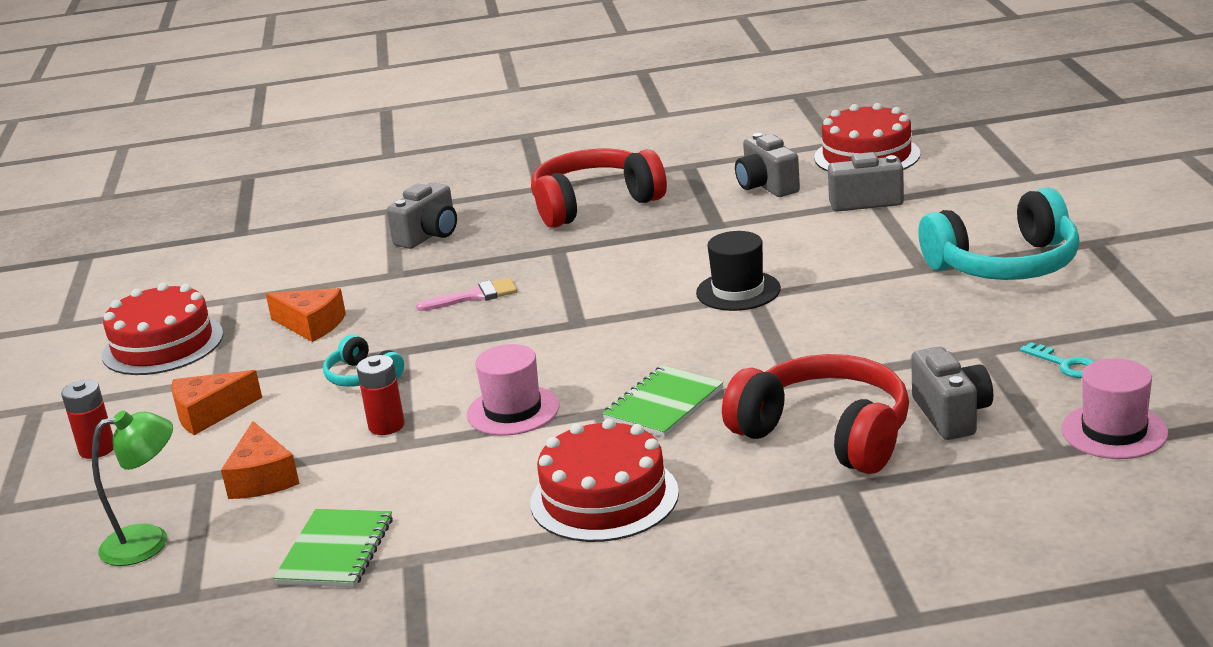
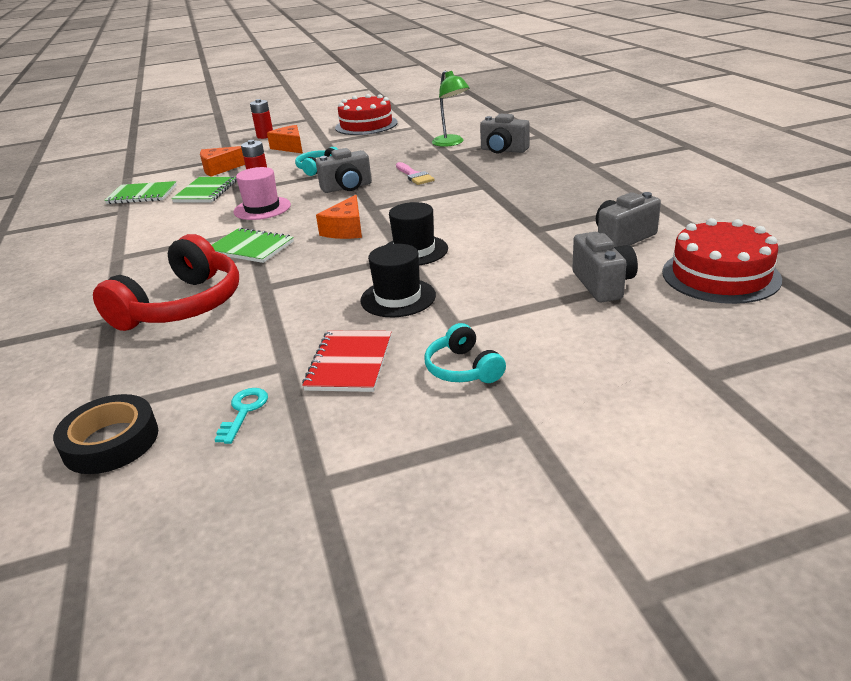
camera: 80 degrees right, 5 degrees up
(149, 541) = (177, 160): green lamp -> green lamp (451, 143)
(311, 325) = (382, 147): orange cheese -> orange cheese (346, 229)
(383, 477) = (206, 191): none -> green notebook
(594, 204) = (566, 184): red headphones -> none
(604, 497) = (148, 246): red cake -> none
(856, 297) = (398, 298): none -> black hat
(951, 415) = (183, 355): grey camera -> grey camera (347, 187)
(986, 317) = (349, 363): none -> red notebook
(1005, 265) = (463, 369): turquoise headphones -> turquoise headphones, size x0.50
(1065, 364) = (244, 411): turquoise key -> turquoise key turned 150 degrees clockwise
(1114, 431) = (111, 441): pink hat -> black tape

